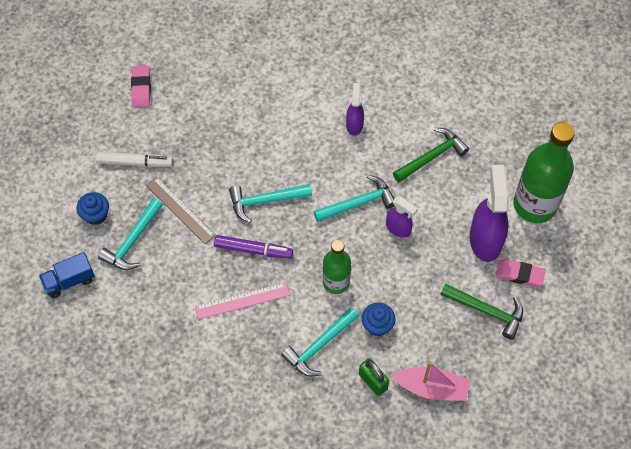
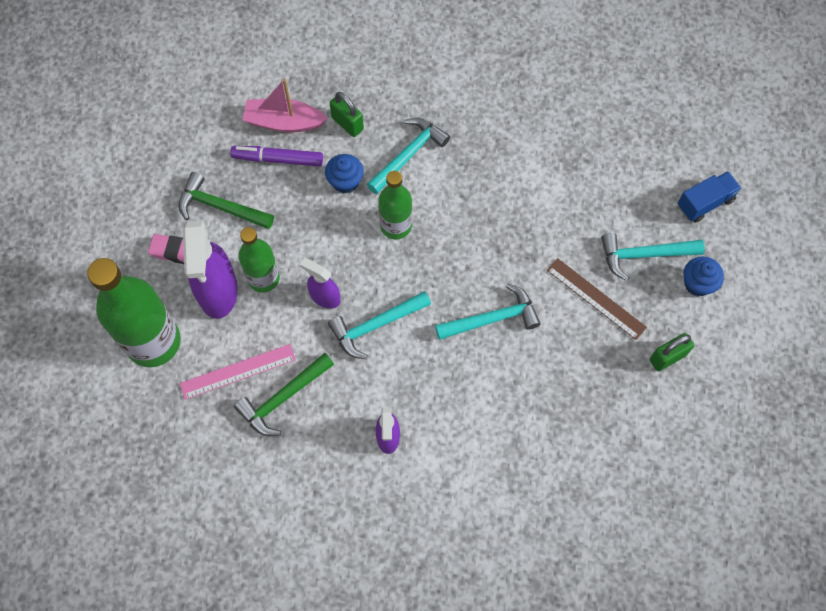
camera: 175 degrees right, 5 degrees up
(132, 241) = (644, 255): turquoise hammer -> turquoise hammer turned 120 degrees counterclockwise
(135, 162) = (667, 357): white marker -> green padlock
(141, 88) = (687, 469): pink eraser -> none
(242, 300) = (502, 196): pink ruler -> pink ruler (238, 371)
(253, 249) = (498, 256): purple marker -> purple marker (278, 159)
(448, 247) = (263, 278): none -> green bottle

